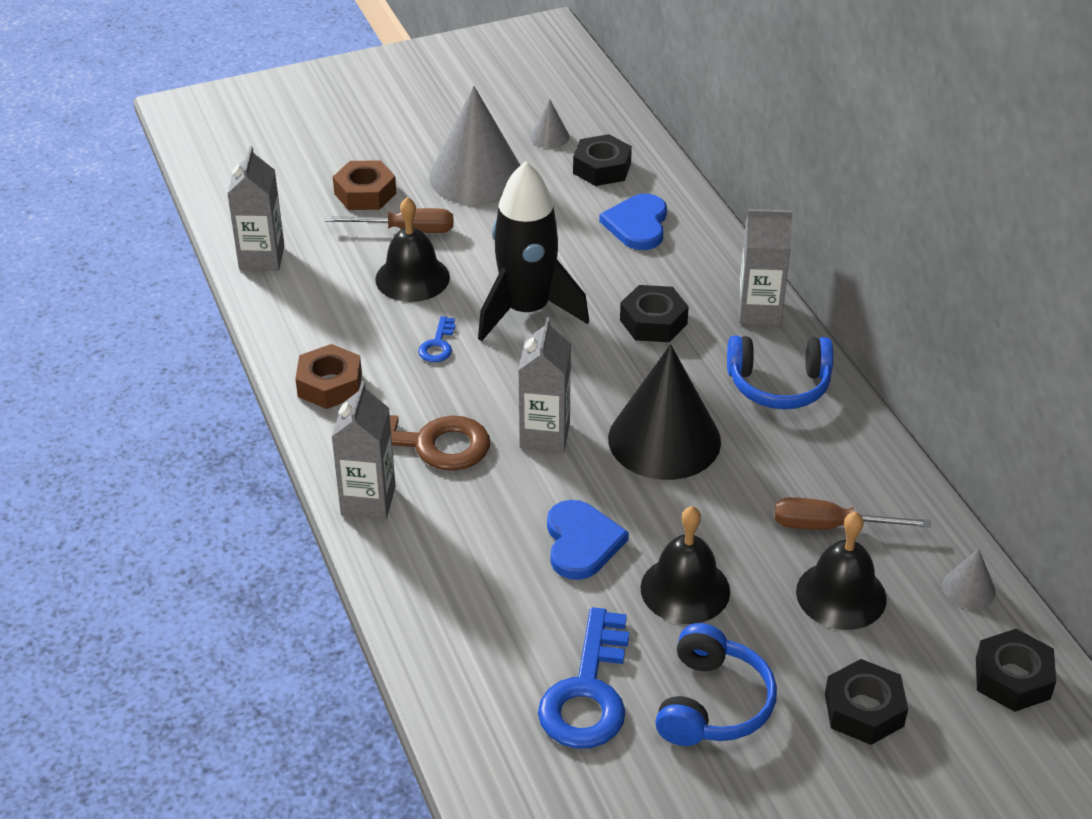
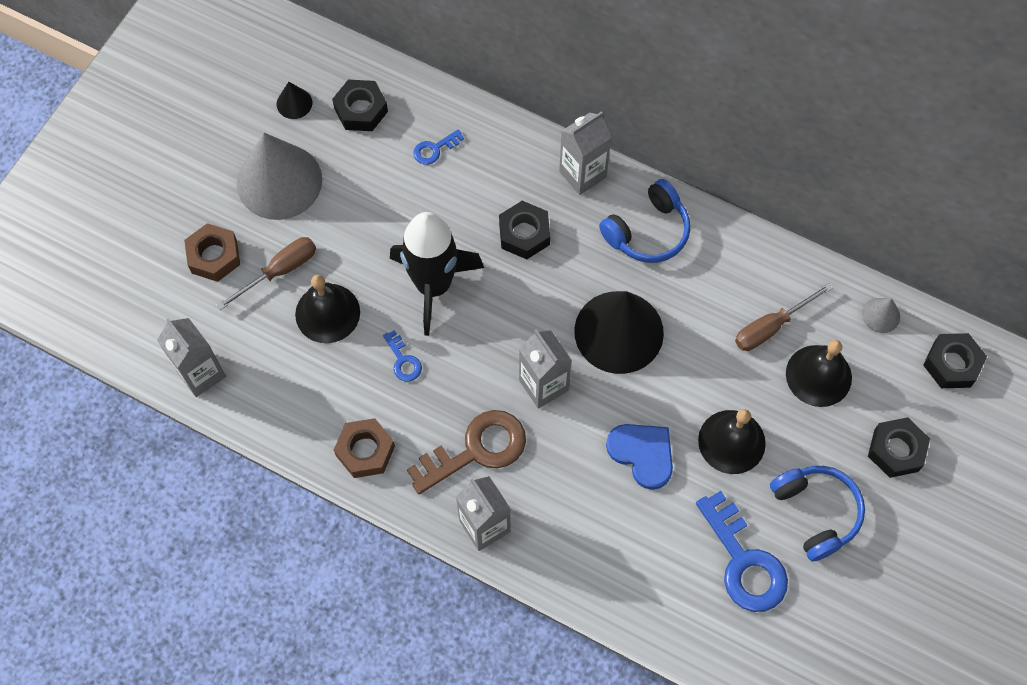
camera: 40 degrees left, 25 degrees up
(549, 136) = (294, 103): grey cone -> black cone
(637, 224) = (434, 149): blue heart -> blue key

